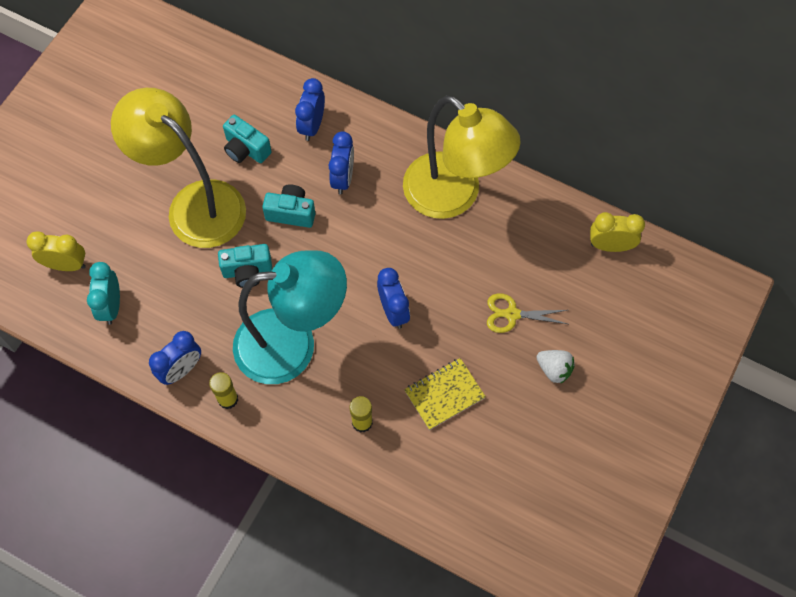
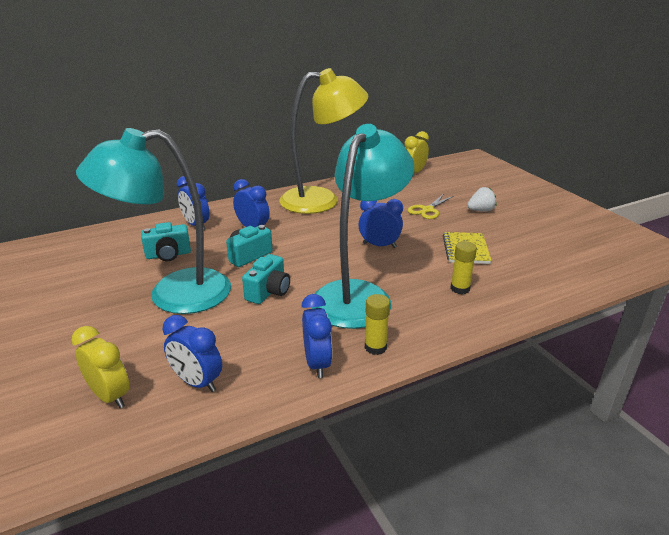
camera: 55 degrees left, 35 degrees down
(66, 265) = (110, 396): yellow clock -> yellow clock turned 90 degrees clockwise
(111, 306) = (197, 382): turquoise clock -> blue clock
(194, 204) = (173, 294): yellow lamp -> turquoise lamp

